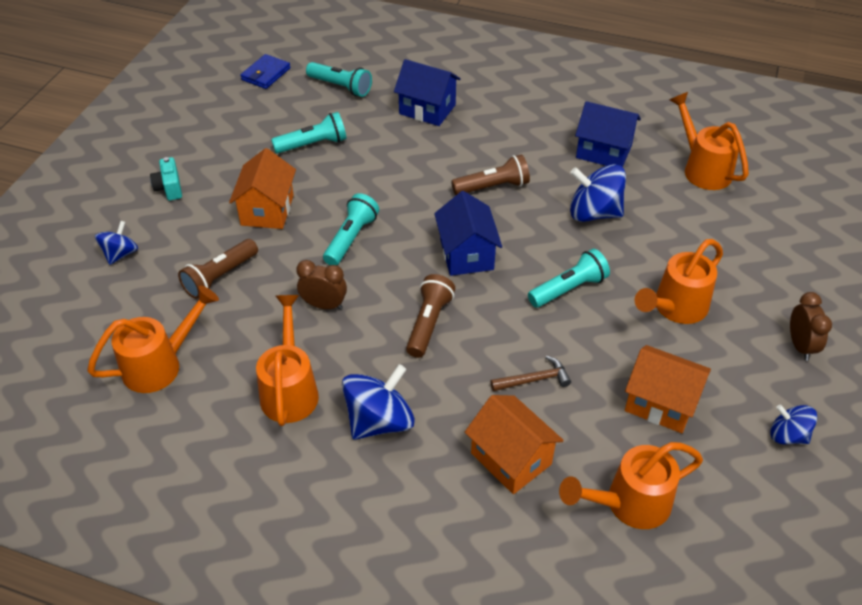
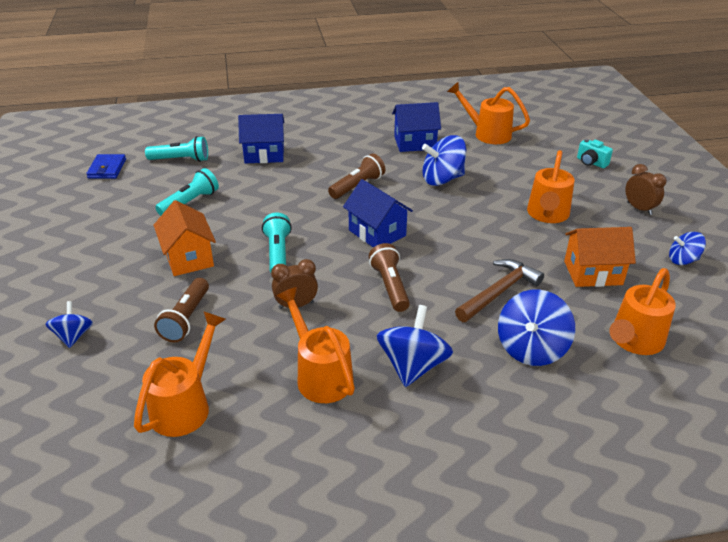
camera: 30 degrees left, 10 degrees down
(169, 188) = (82, 272): turquoise camera -> turquoise camera (591, 162)
(511, 458) = (531, 348): orange house -> blue spinning top
(534, 379) = (498, 292): brown hammer -> brown hammer, size x1.61
(569, 289) = (469, 228): turquoise flashlight -> none

